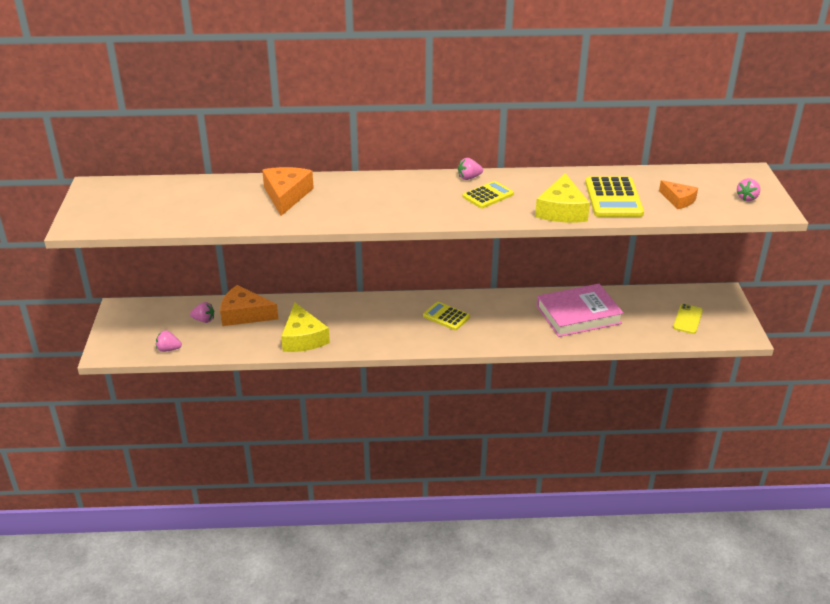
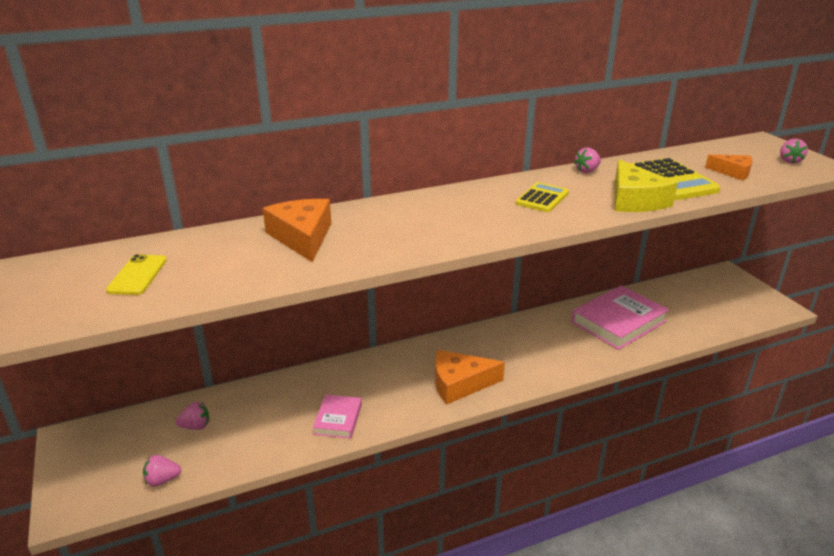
camera: 20 degrees left, 5 degrees down
(244, 314) = (247, 406): orange cheese -> orange cheese (459, 384)
(303, 338) = (338, 419): yellow cheese -> pink book
(446, 316) = (487, 354): yellow calculator -> none
(469, 178) = (504, 185): pink strawberry -> pink strawberry (587, 171)
(688, 319) = (720, 304): yellow phone -> yellow phone (137, 275)

